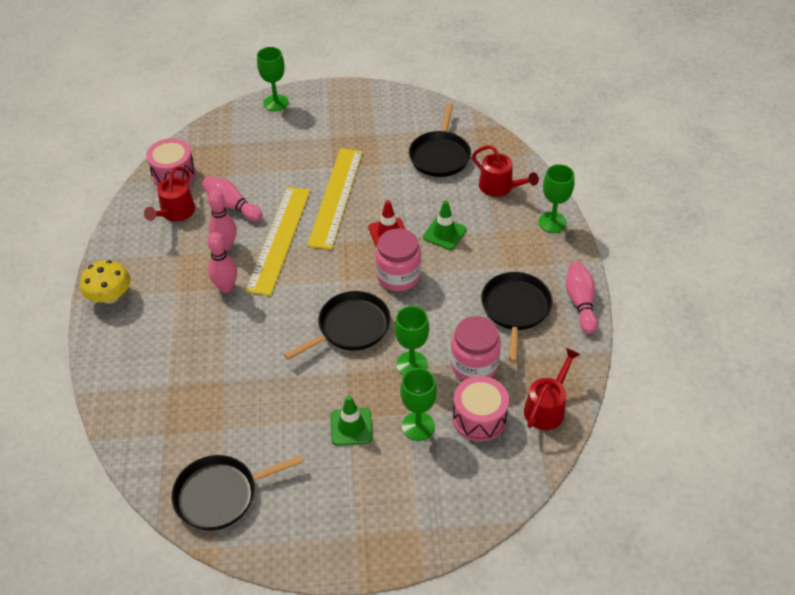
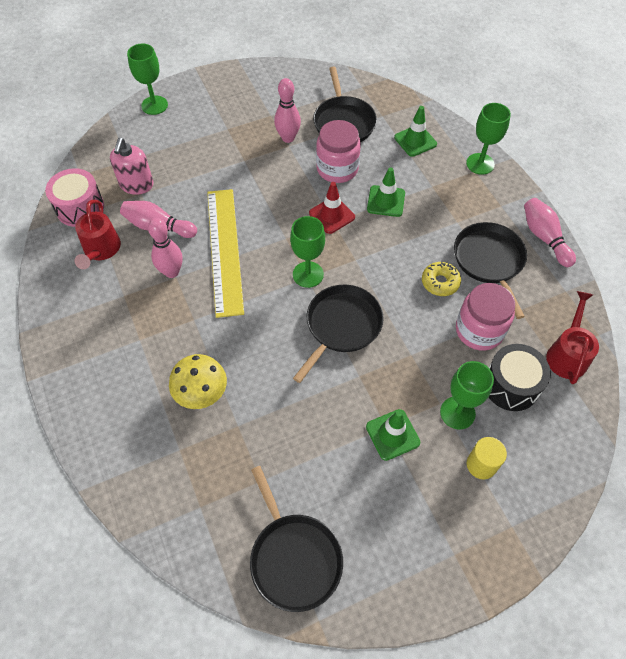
camera: 20 degrees left, 10 degrees up
(110, 296) = (70, 365): yellow mushroom -> yellow mushroom (201, 392)
(220, 495) = (294, 557): black pan -> black pan turned 75 degrees counterclockwise
(226, 287) = (193, 318): pink bowling pin -> pink bowling pin (288, 138)
(229, 167) = (136, 185): none -> pink soap dispenser
(336, 197) = (262, 190): yellow ruler -> none
(398, 276) = (362, 257): pink jar -> pink jar (337, 169)
(411, 364) = (420, 348): green goblet -> green goblet (308, 274)
(417, 473) = (481, 464): none -> yellow cylinder
(459, 315) = (440, 282): none -> yellow donut
(479, 418) = (511, 385): pink drum -> black drum
(500, 187) = (415, 141): red watering can -> green traffic cone

